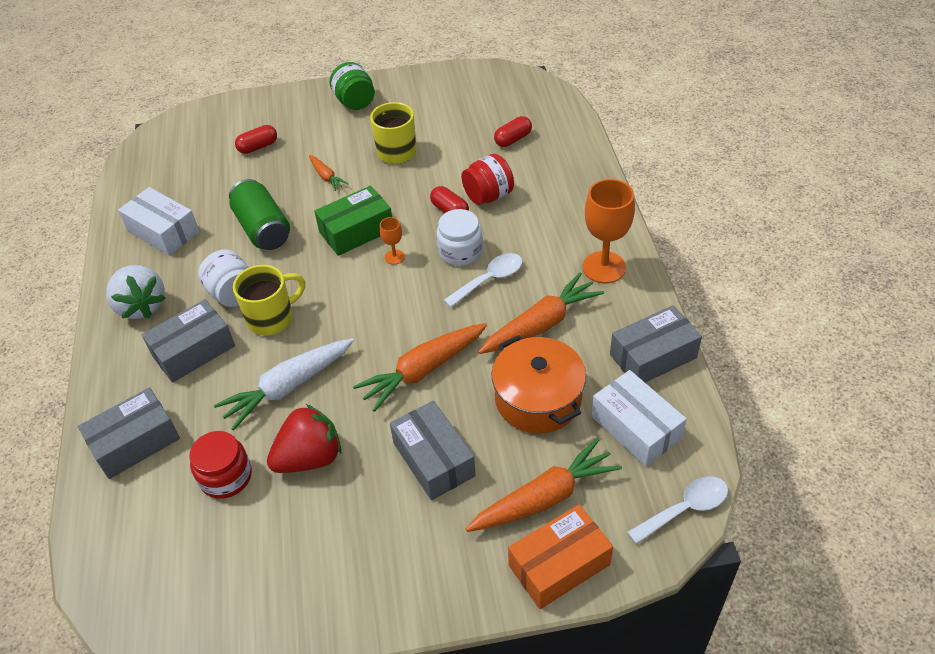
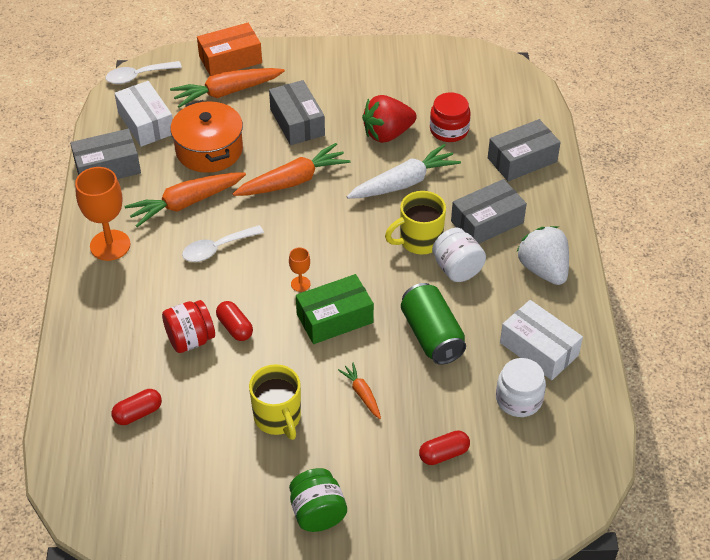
camera: 175 degrees left, 0 degrees up
(460, 251) = (236, 280): white jar -> white jar (518, 399)

